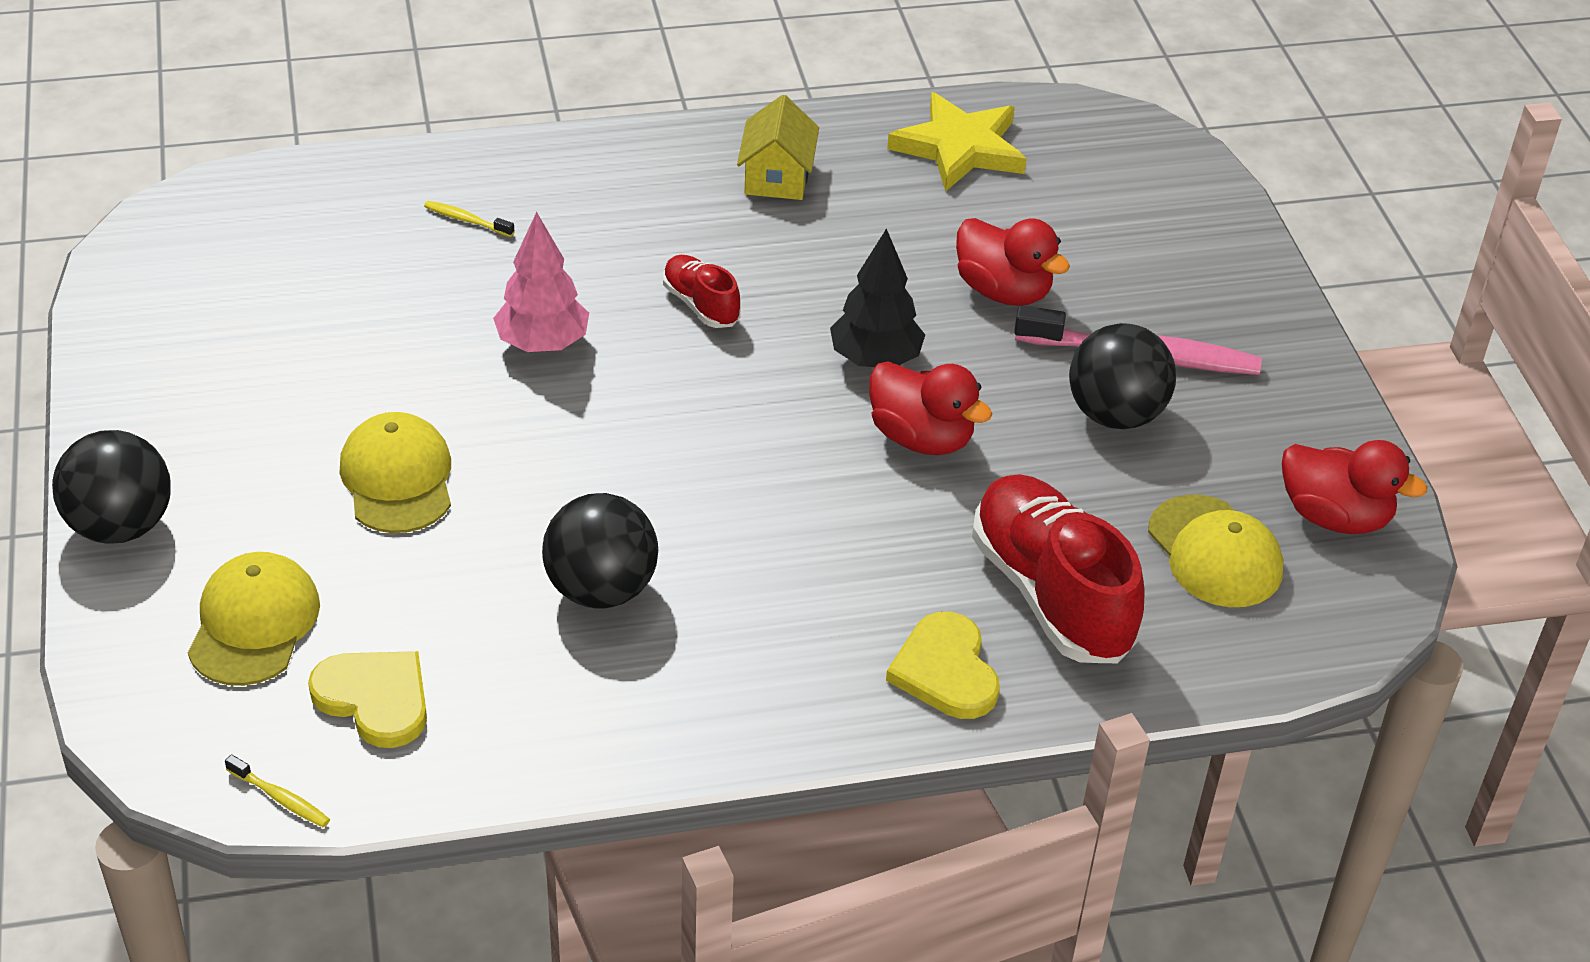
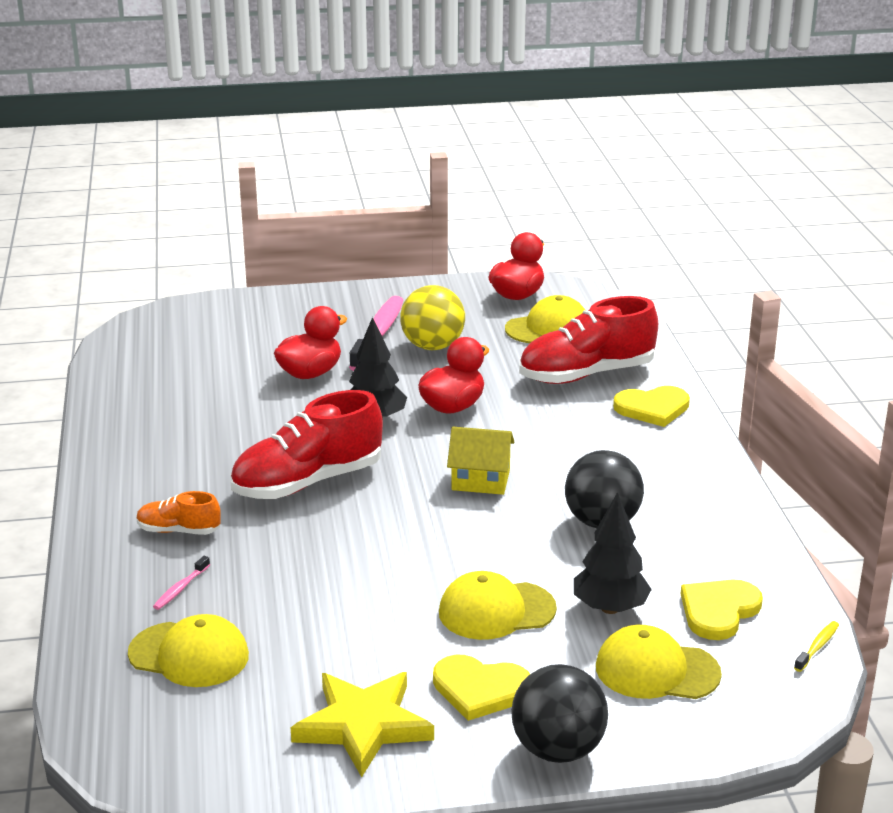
camera: 85 degrees left, 15 degrees down
(242, 463) = (480, 689): none -> yellow heart
(340, 237) = (189, 655): none -> yellow cap
(392, 587) = (610, 608): none -> black tree
(466, 220) = (180, 588): yellow toothbrush -> pink toothbrush
(543, 344) = (345, 549): pink tree -> none
(587, 208) = (179, 531): none -> orange shoe
(701, 305) = (308, 482): red shoe -> red shoe, size x2.00
(777, 177) = (162, 449): yellow house -> yellow house (480, 480)
(959, 148) = (148, 380): yellow star -> yellow star (363, 725)
(1115, 415) = (432, 346): black ball -> yellow ball

